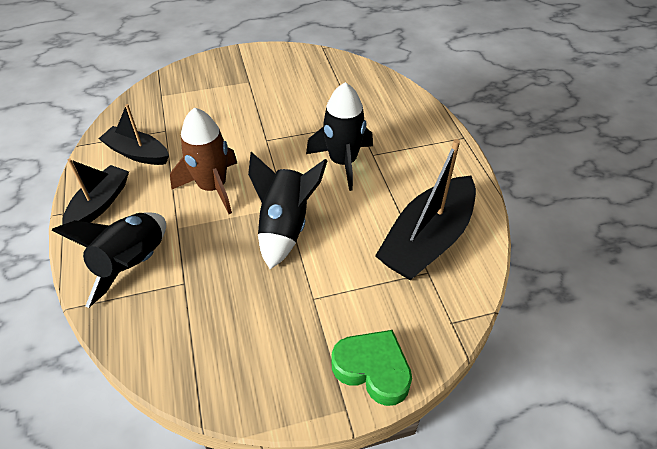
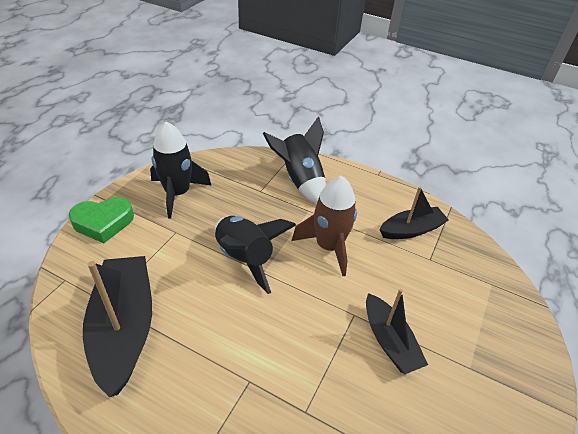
camera: 130 degrees right, 5 degrees down
(100, 204) = (370, 190): black boat -> black boat (389, 341)
(342, 162) = (266, 347): black rocket -> black rocket (178, 193)

